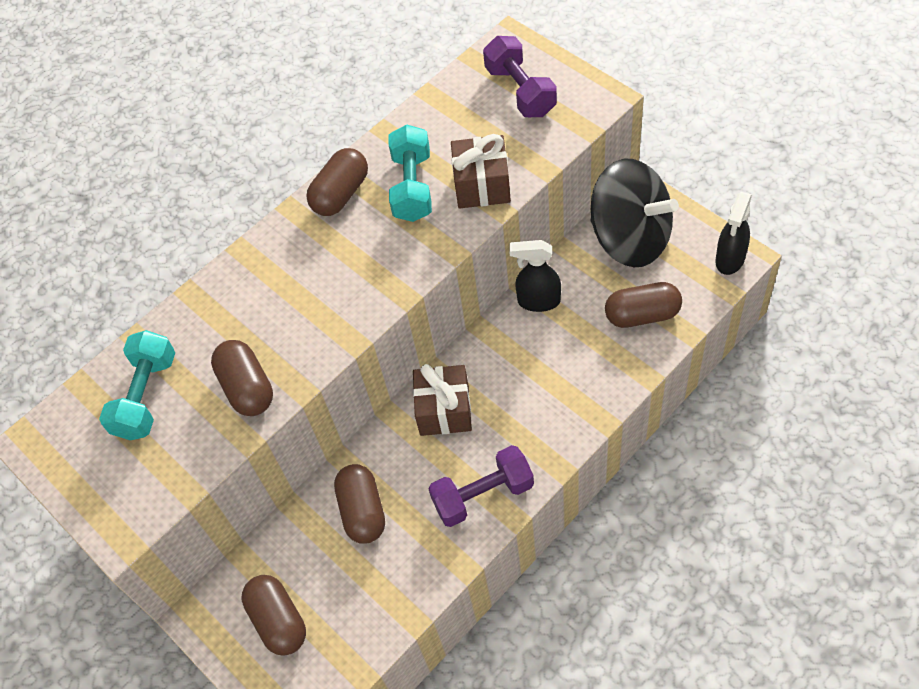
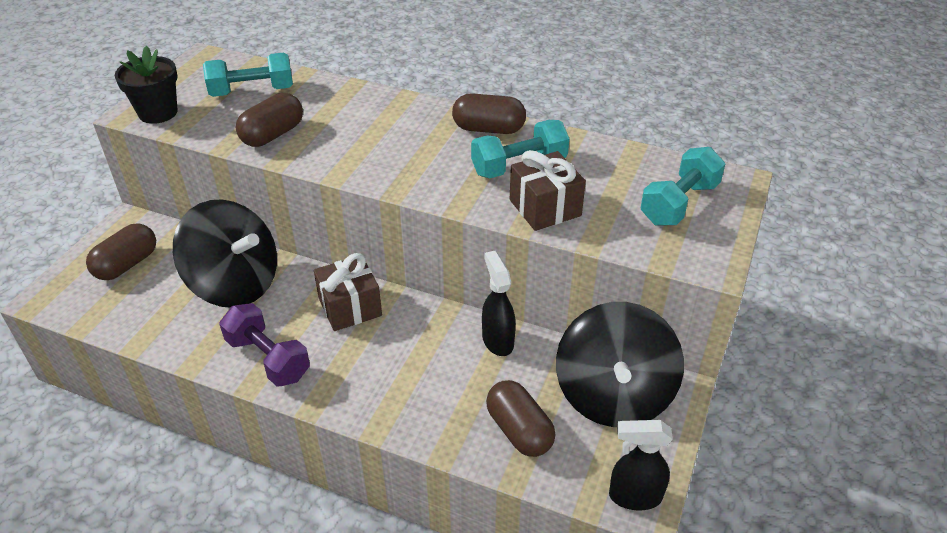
camera: 60 degrees right, 15 degrees down
(135, 503) = (158, 113): none -> black flower pot
(362, 511) = (235, 284): brown capsule -> black spinning top
(520, 91) = (679, 203): purple dumbbell -> turquoise dumbbell

